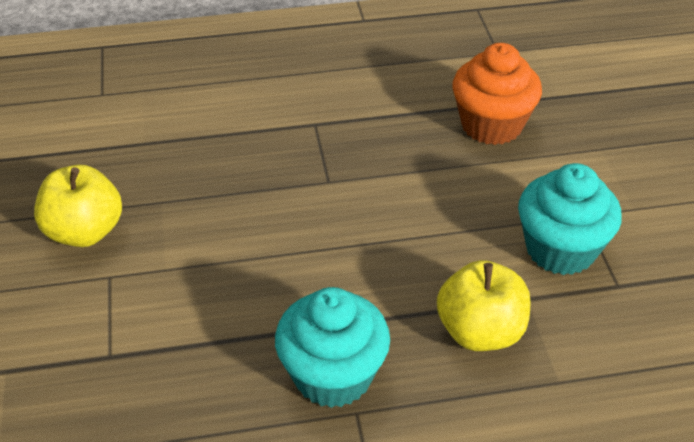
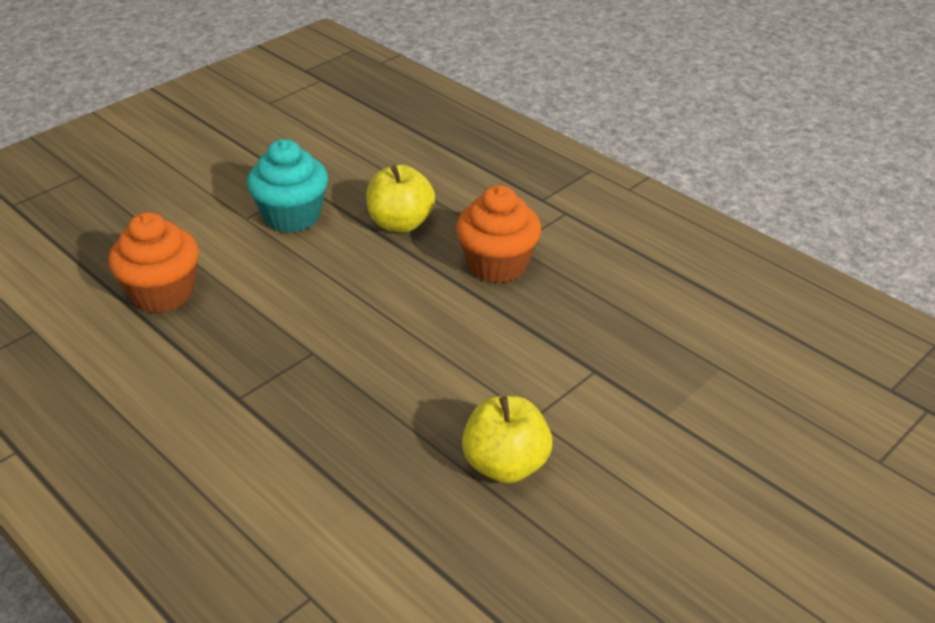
camera: 125 degrees left, 5 degrees down
(333, 375) = (497, 265): turquoise cupcake -> orange cupcake

